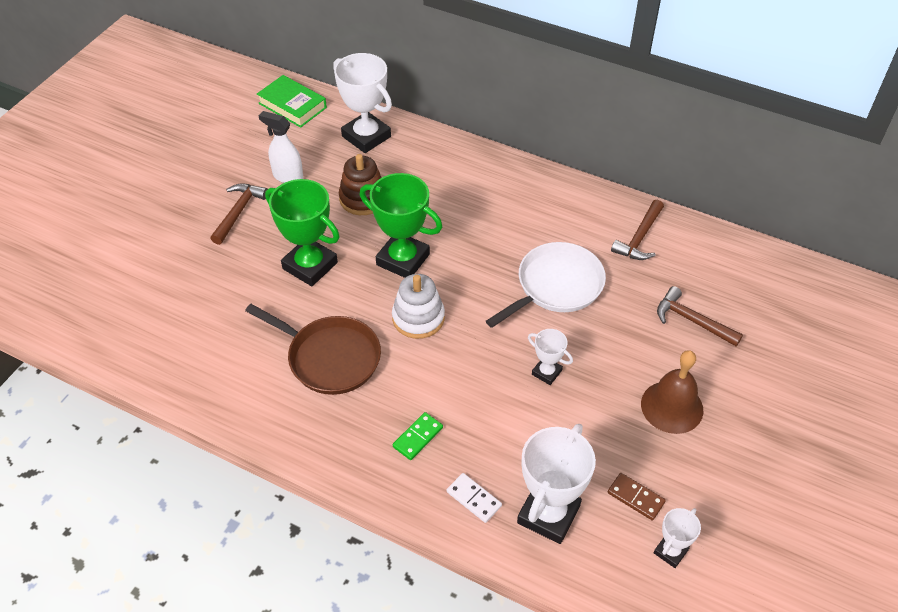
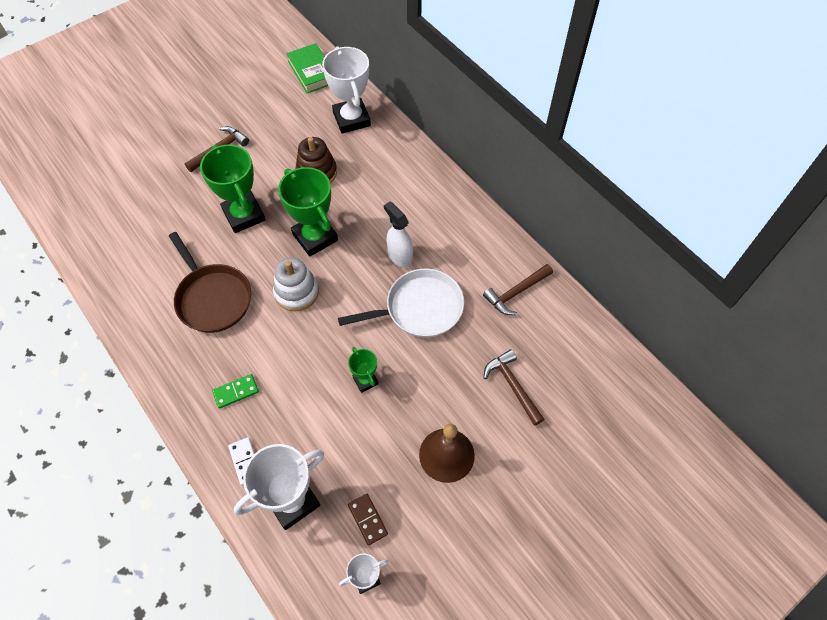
camera: 25 degrees right, 10 degrees up
(287, 176) = (272, 132): white spray bottle -> white spray bottle (399, 256)
(546, 372) = (365, 380): white trophy -> green trophy

